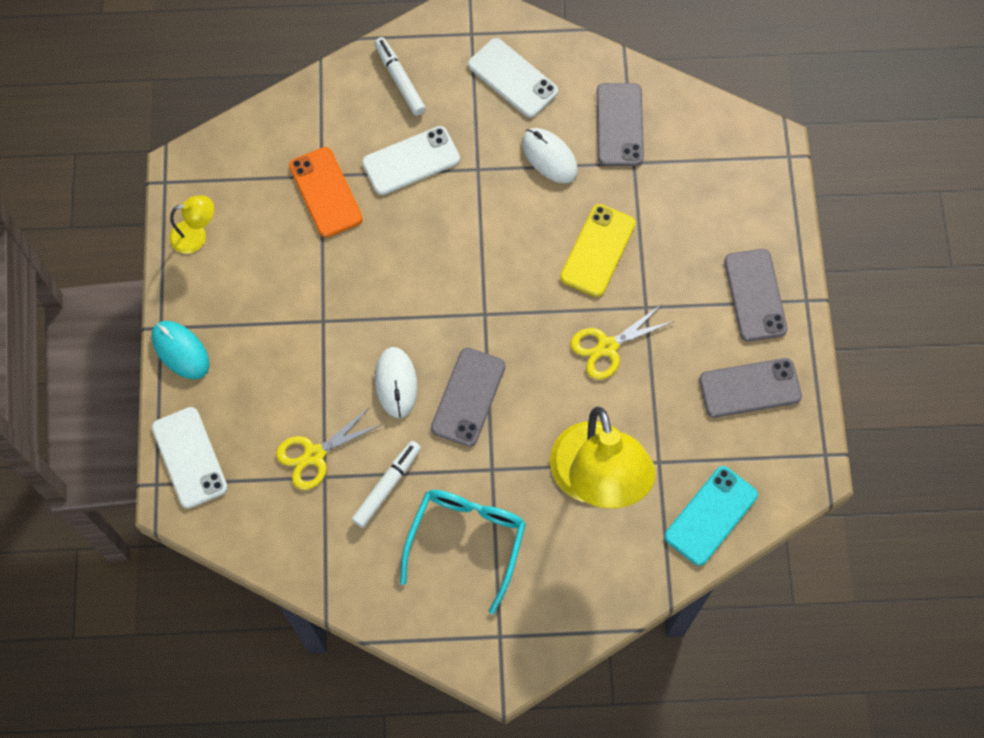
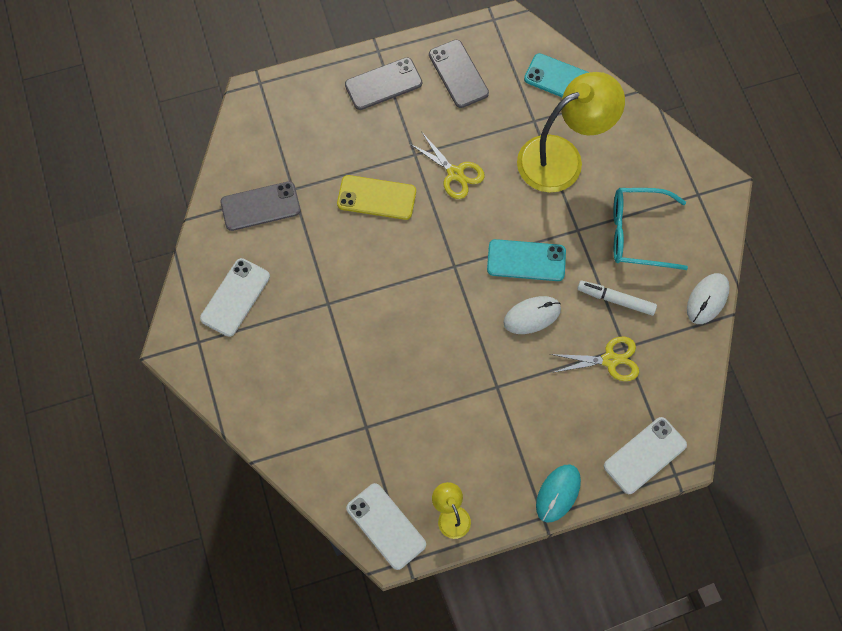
camera: 105 degrees left, 0 degrees up
(314, 455) = (610, 360): yellow scissors -> yellow scissors turned 45 degrees counterclockwise
(325, 192) = (381, 419): orange phone -> none
(400, 80) = (258, 388): white marker -> none
(411, 161) = (333, 358): white phone -> white phone (386, 526)
(468, 397) = (526, 260): grey phone -> turquoise phone
(549, 157) = (303, 252): white mouse -> white mouse (707, 299)

